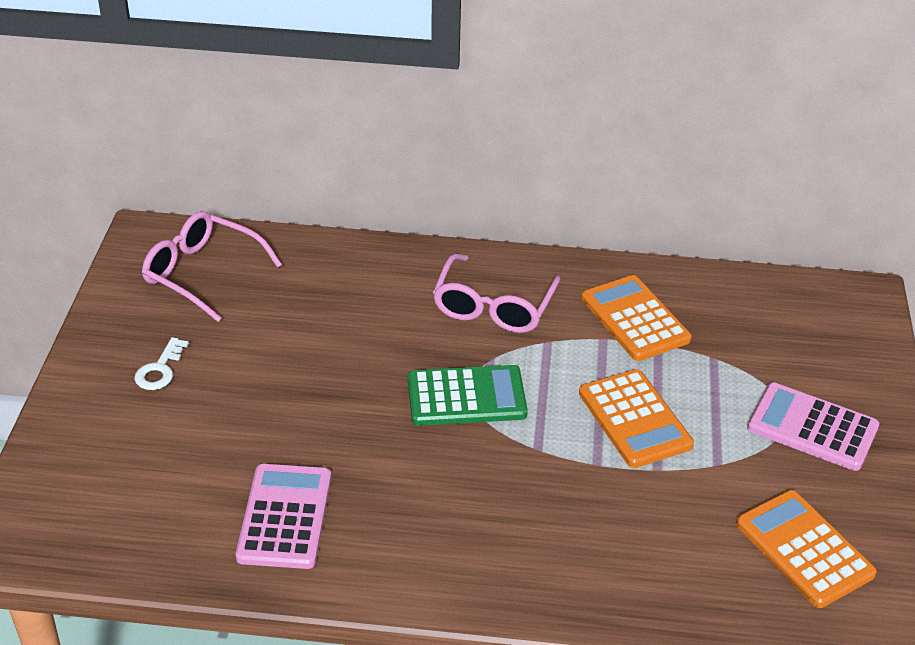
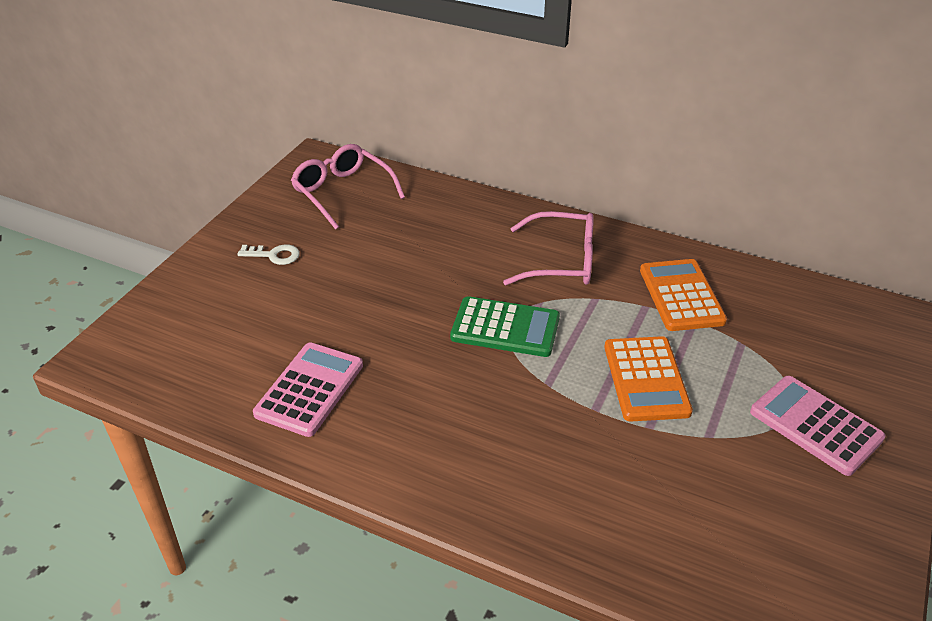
camera: 20 degrees right, 0 degrees up
(160, 370) = (274, 255): white key -> white key turned 120 degrees counterclockwise
(493, 306) = (561, 261): pink glasses -> pink glasses turned 120 degrees counterclockwise
(804, 549) = (765, 537): orange calculator -> none

